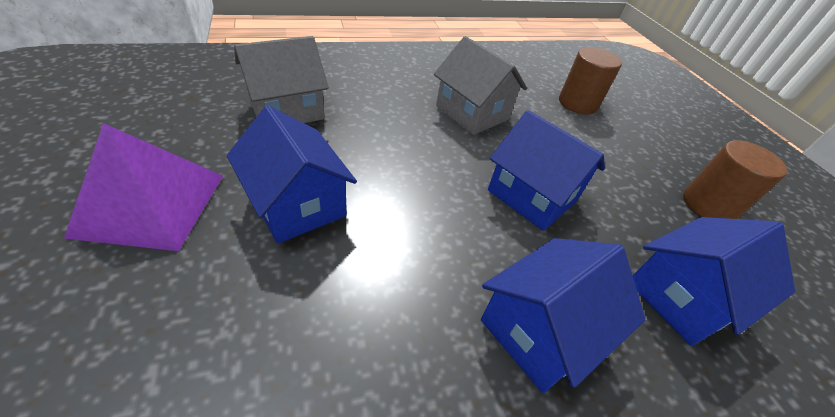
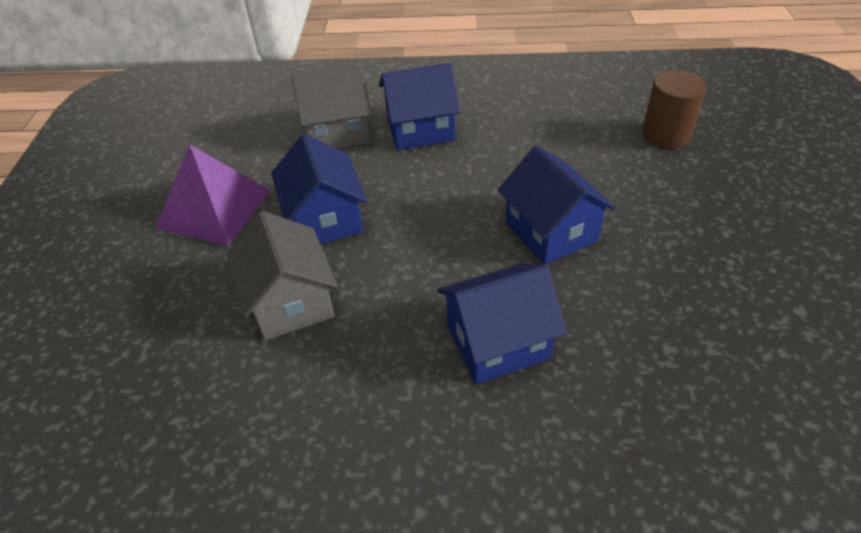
camera: 25 degrees right, 0 degrees up
(472, 113) = (527, 142): grey house -> grey house (290, 302)
(682, 296) = (661, 339): blue house -> blue house (420, 130)
(708, 205) = (762, 261): brown cylinder -> none

